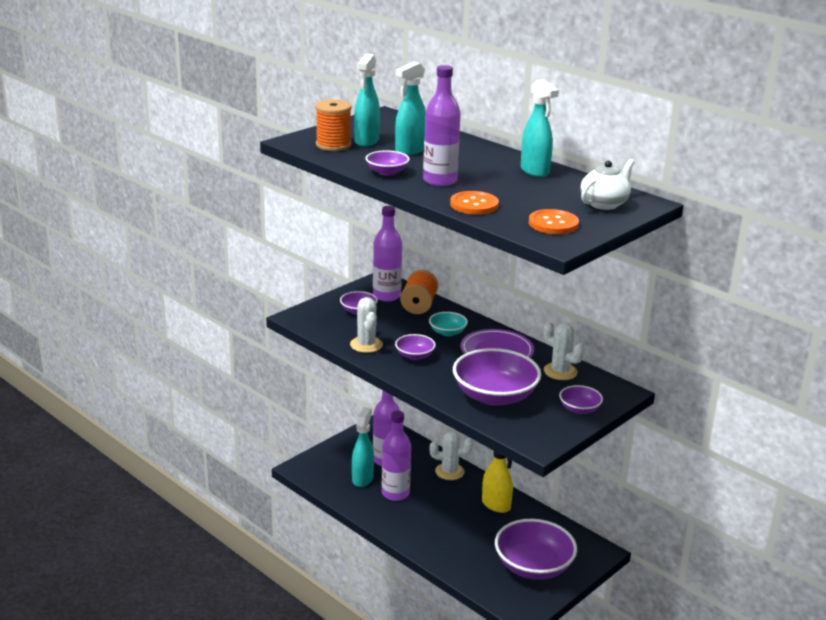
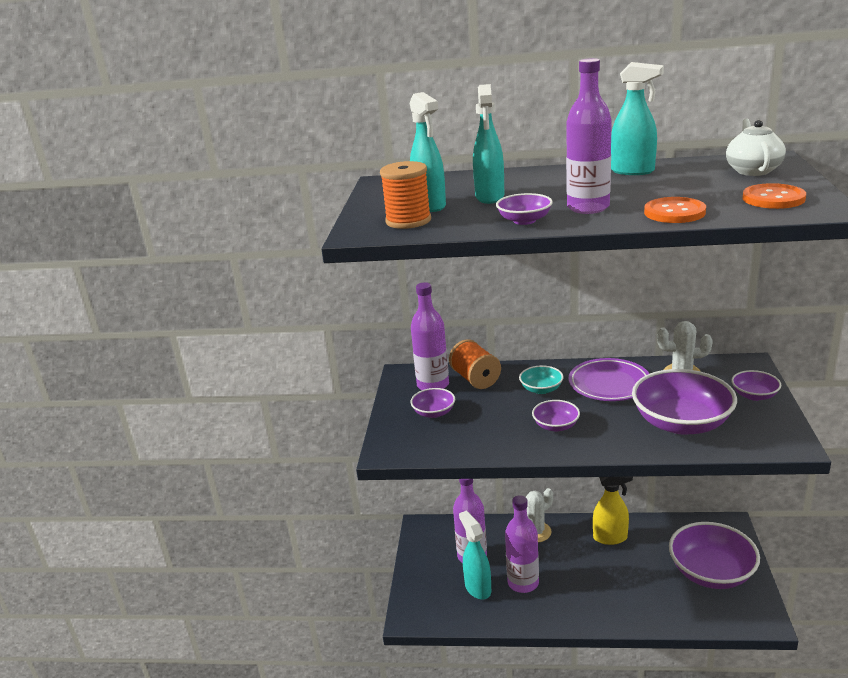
camera: 35 degrees left, 0 degrees up
(366, 345) = (498, 440): white cactus -> none

